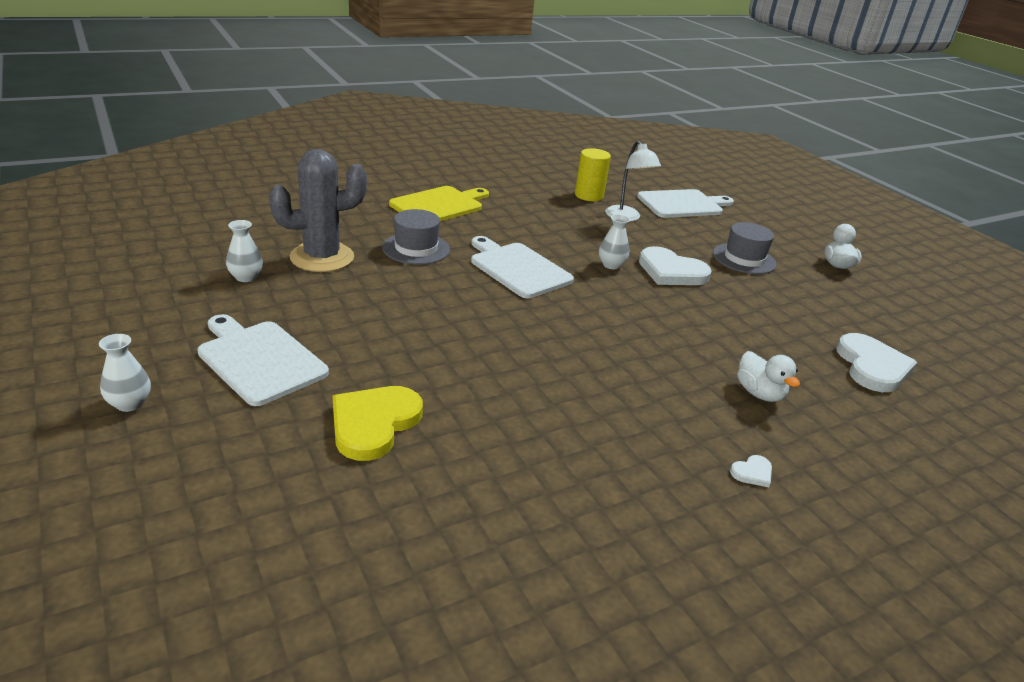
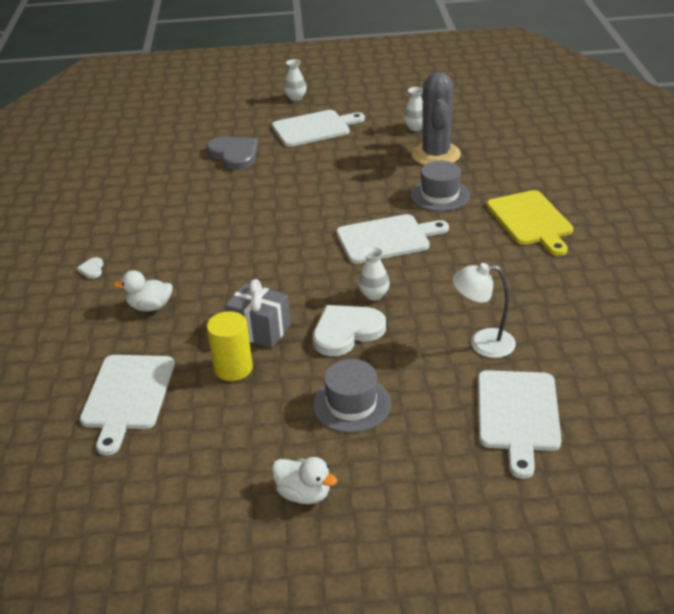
camera: 120 degrees right, 5 degrees up
(374, 423) = (234, 155): yellow heart -> grey heart
(589, 195) = (552, 332): yellow cylinder -> yellow cylinder (233, 368)
(715, 314) = (260, 330): none -> grey gift
(872, 366) = (127, 396): white heart -> white cutting board

